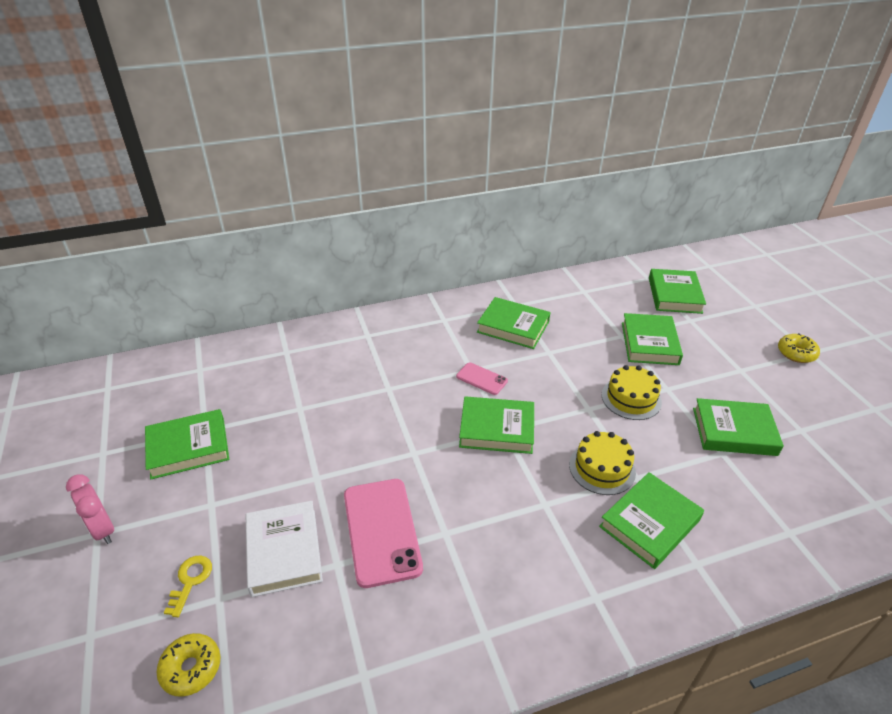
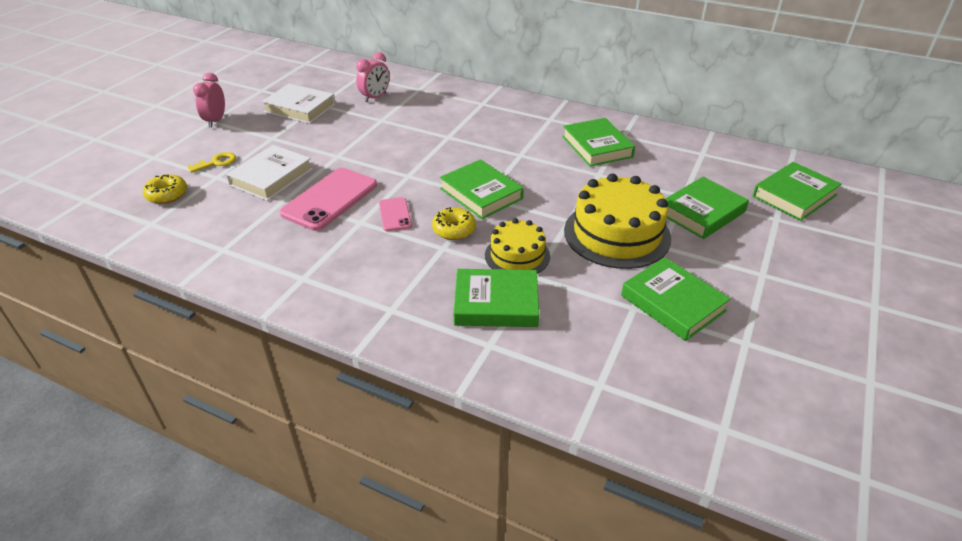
camera: 45 degrees right, 0 degrees up
(188, 448) = (300, 108): green book -> white book
(255, 386) = (375, 97): none -> pink clock
(481, 379) = (519, 163): pink phone -> pink phone (395, 214)
(631, 398) = (617, 234): yellow cake -> yellow cake, size x1.68
(796, 353) = (856, 297): yellow donut -> yellow donut (454, 230)

